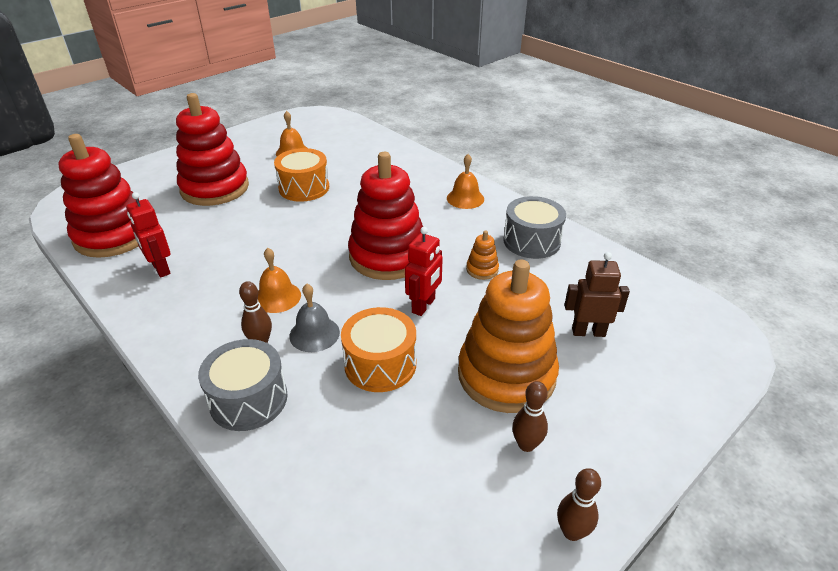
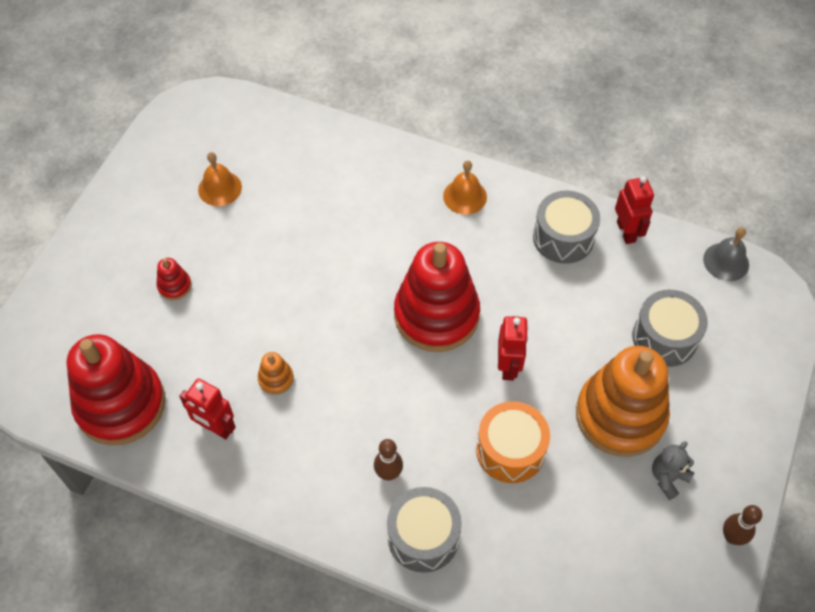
camera: 25 degrees left, 20 degrees up
(215, 188) = (174, 286): red stacking toy -> red stacking toy, size x0.40
(277, 297) = (364, 414): orange bell -> none
(304, 188) = (278, 246): orange drum -> none
(314, 334) = (430, 442): grey bell -> grey bell (726, 261)
(482, 269) = (536, 297): orange stacking toy -> orange stacking toy (276, 379)
(526, 444) = (668, 478): brown bowling pin -> grey teddy bear
(588, 332) = (664, 337): brown robot -> grey drum
(592, 252) = (626, 232): none -> red robot

